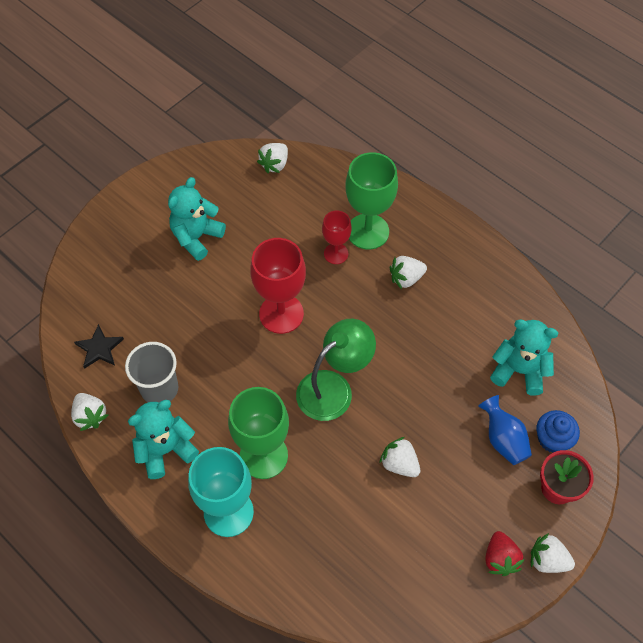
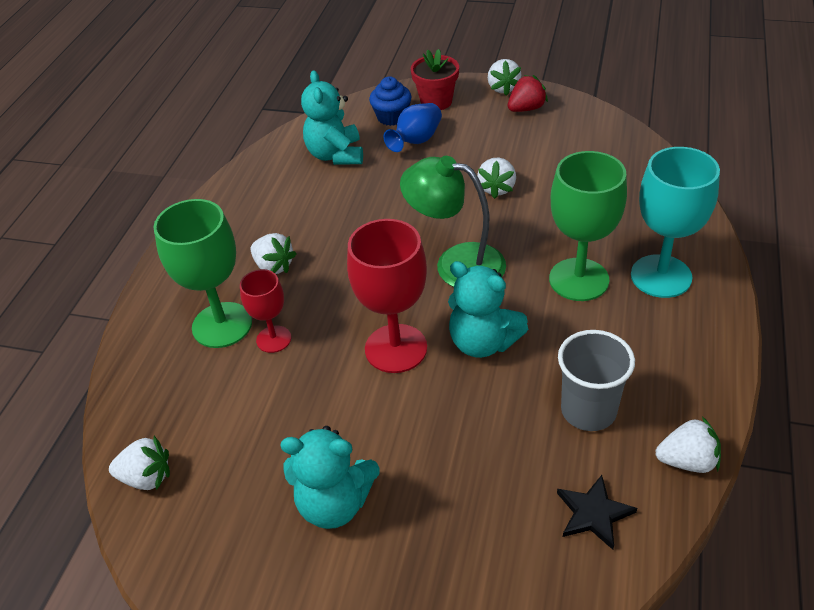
camera: 115 degrees left, 15 degrees down
(90, 416) = (687, 461): white strawberry -> white strawberry turned 60 degrees clockwise
(165, 450) = (652, 361): turquoise teddy bear -> turquoise teddy bear (483, 342)

